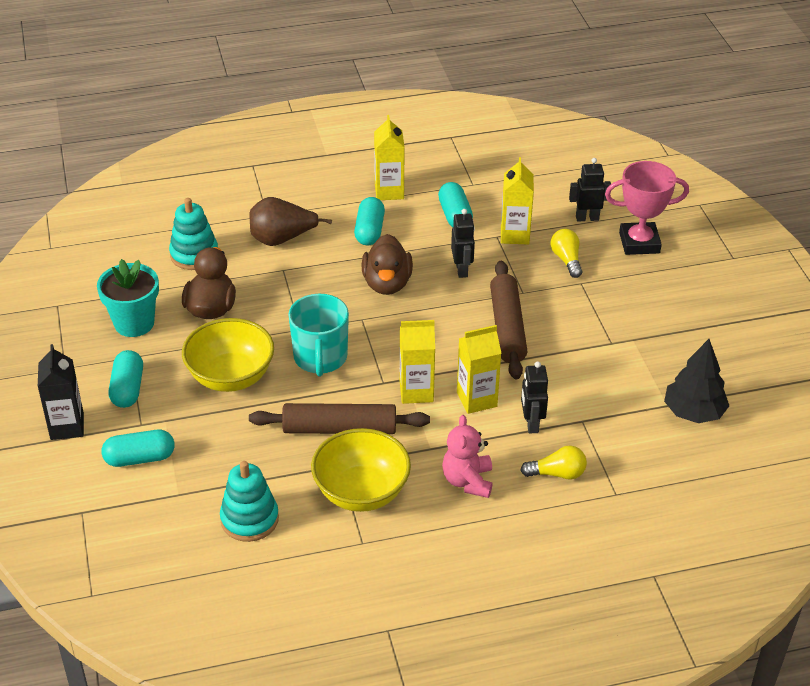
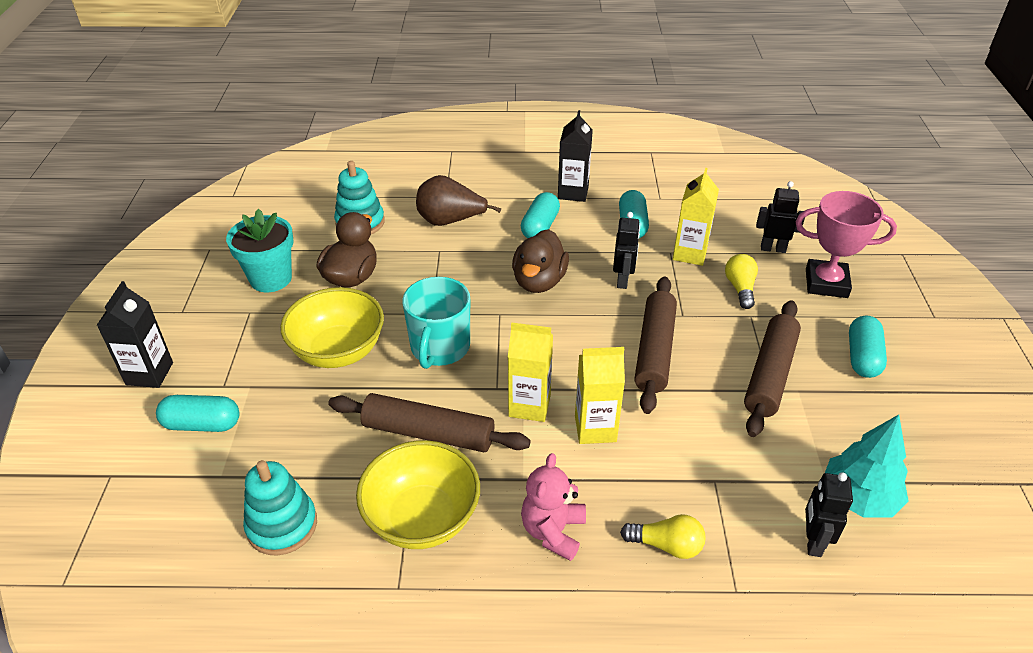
camera: 15 degrees right, 0 degrees up
(128, 389) = (230, 345): turquoise capsule -> turquoise capsule (862, 357)
(389, 191) = (573, 192): yellow carton -> black carton
(531, 424) = (651, 472): black robot -> black robot (812, 541)
(607, 330) = (770, 374): none -> brown rolling pin
(693, 412) = (858, 497): black tree -> turquoise tree

